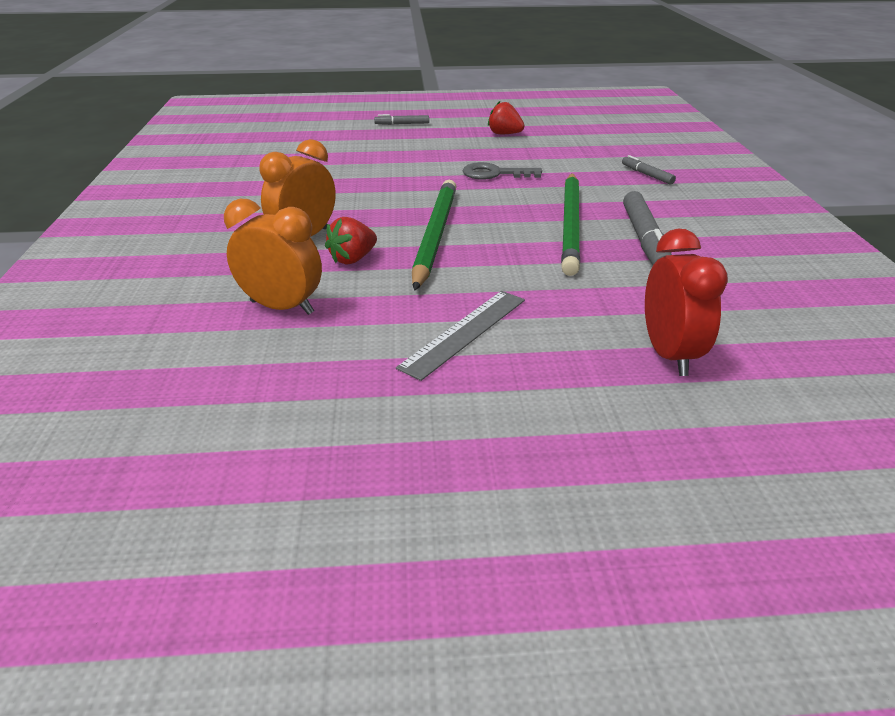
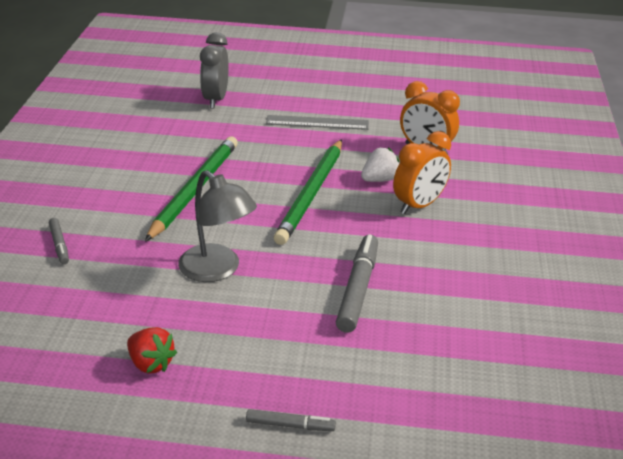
camera: 170 degrees left, 0 degrees up
(353, 259) = (379, 180): red strawberry -> white strawberry
(465, 332) = (317, 122): grey ruler -> grey ruler turned 45 degrees clockwise
(495, 174) = (217, 270): grey key -> grey lamp
(645, 239) = (150, 168): grey marker -> grey marker (357, 289)
(669, 355) = (215, 99): red clock -> grey clock

